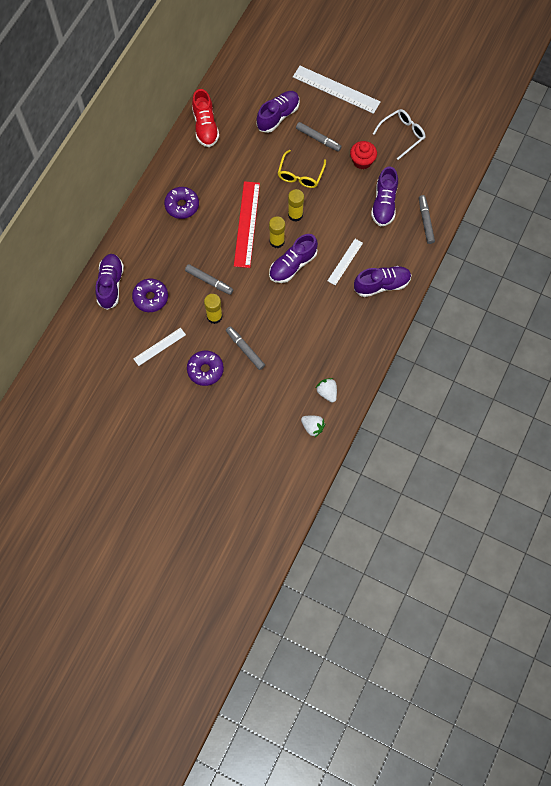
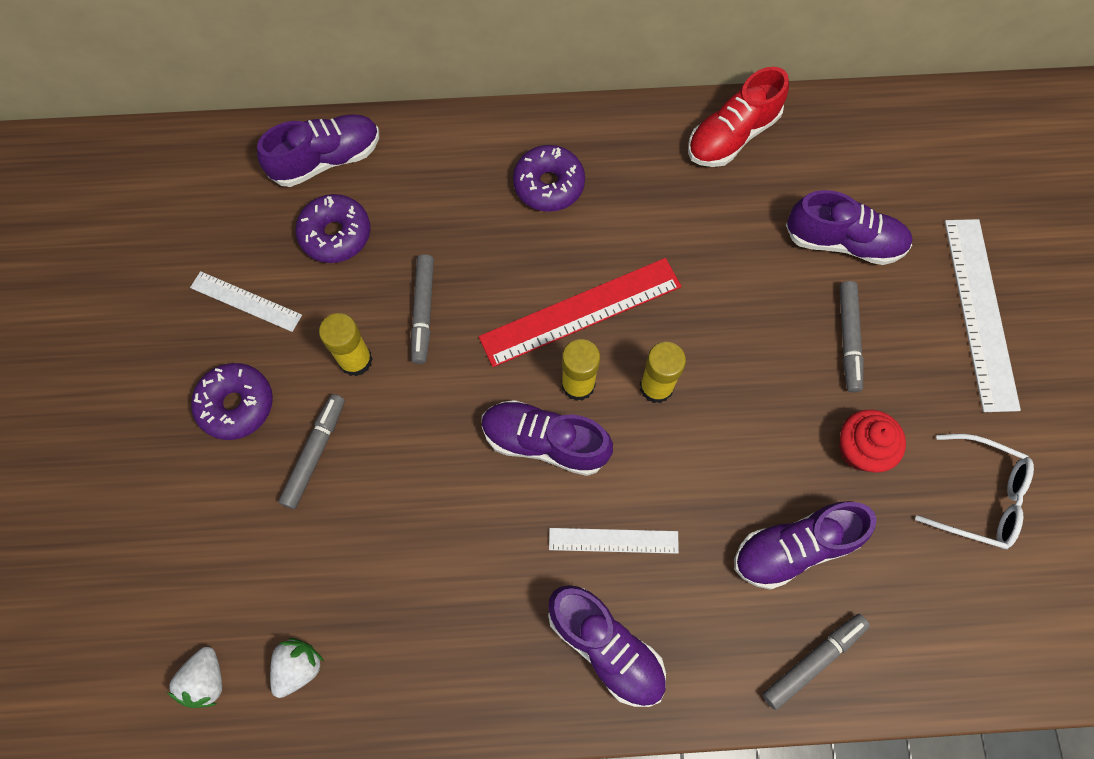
camera: 60 degrees right, 0 degrees up
(300, 174) = (749, 349): yellow glasses -> none

